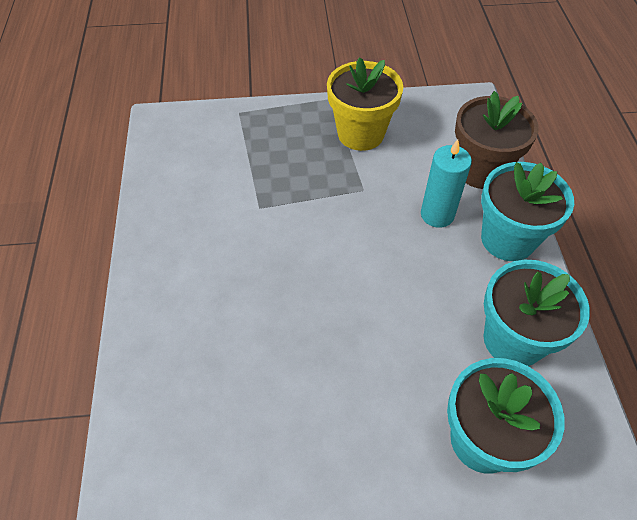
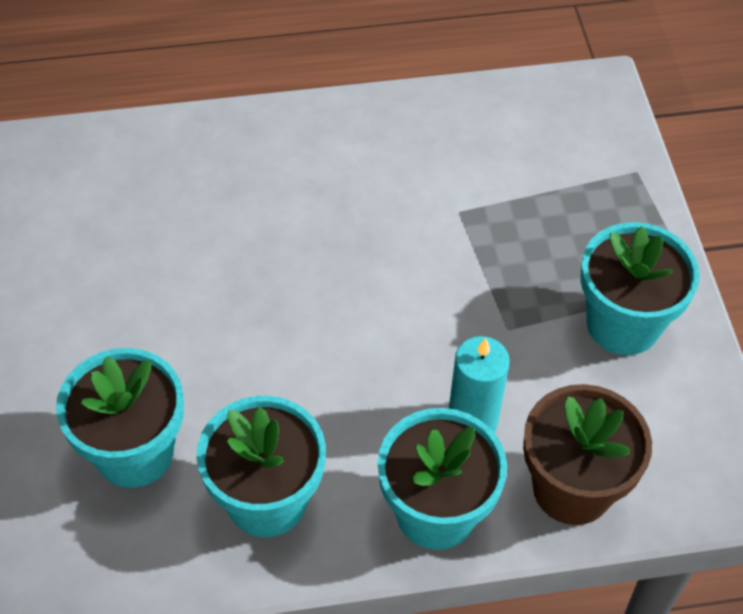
camera: 85 degrees right, 0 degrees up
(360, 134) = (623, 324): yellow flower pot -> turquoise flower pot

